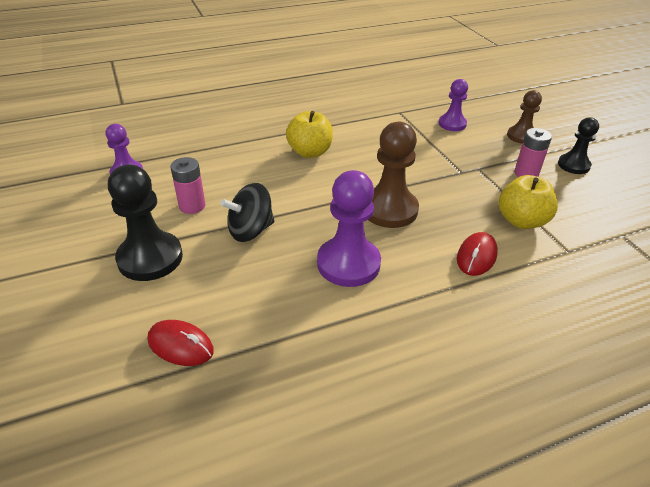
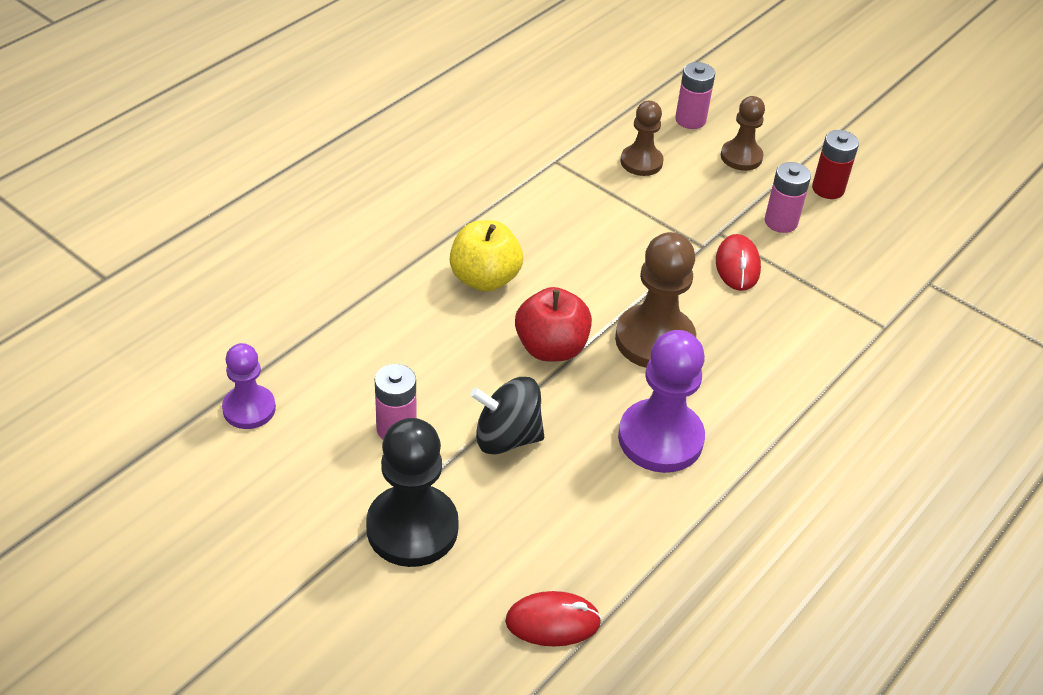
camera: 30 degrees left, 5 degrees up
(250, 230) = (507, 437): black spinning top -> black spinning top turned 60 degrees clockwise
(319, 195) = (551, 348): none -> red apple
(452, 124) = (641, 162): purple pawn -> brown pawn
(476, 256) = (794, 372): red mouse -> red mouse (737, 266)
(499, 112) = (690, 120): none -> pink battery
(521, 221) = (815, 301): yellow apple -> none
(573, 165) = (828, 189): black pawn -> red battery

